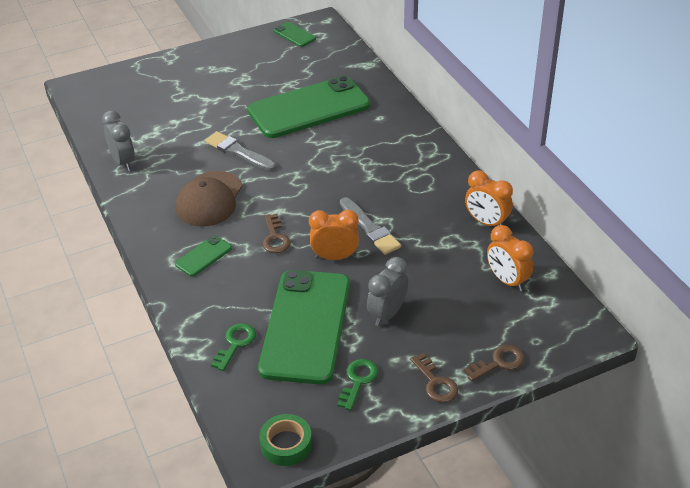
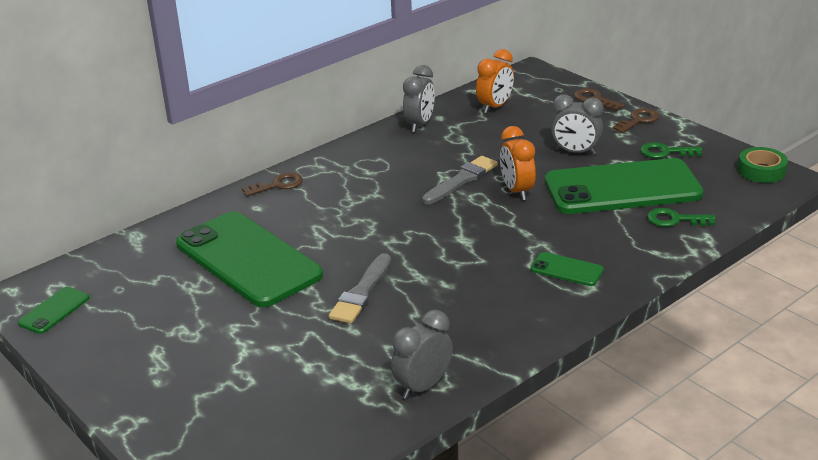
camera: 105 degrees left, 10 degrees down
(209, 199) = (466, 291): brown cap -> none
(275, 238) = (508, 231): brown key -> brown key (278, 185)
(486, 222) = (419, 124): orange clock -> grey clock

